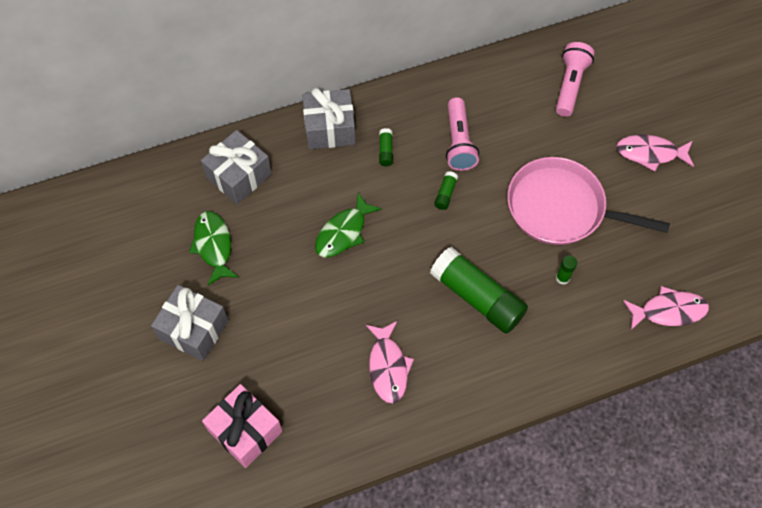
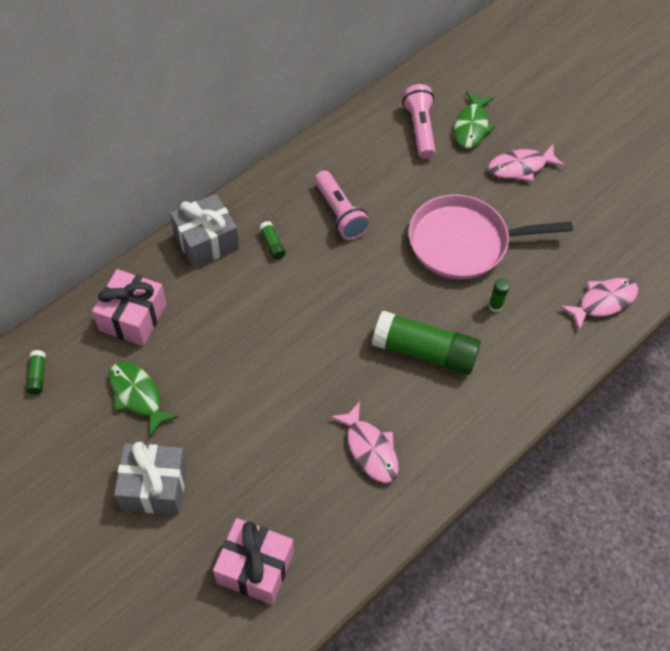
camera: 25 degrees left, 5 degrees down
(239, 176) = (133, 317): grey gift -> pink gift
(343, 232) = (266, 336): green fish -> green fish (471, 126)
(445, 194) = (349, 266): green glue stick -> green glue stick (37, 376)

